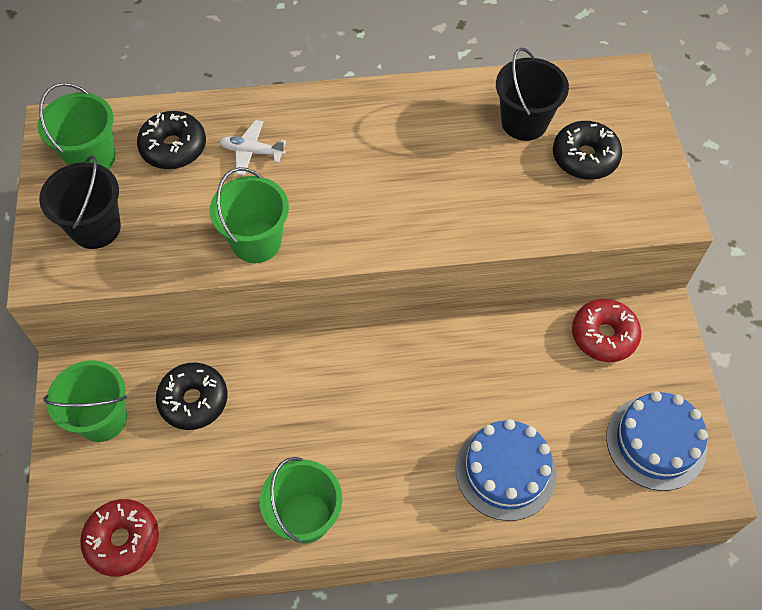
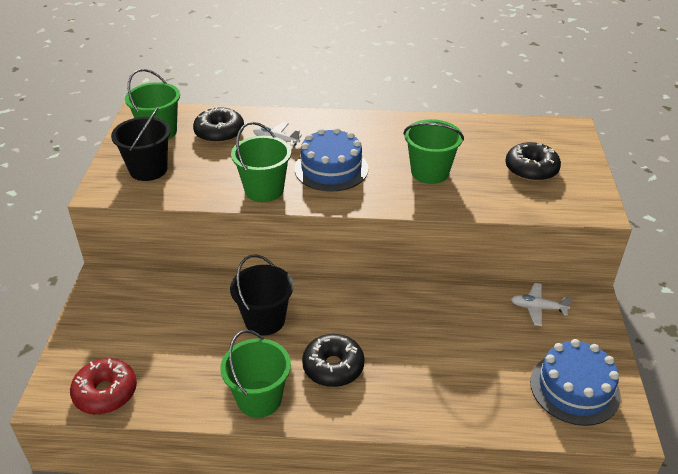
camera: 10 degrees right, 20 degrees down
(102, 418) = (117, 310): green bucket -> green bucket (430, 172)
(194, 400) = (191, 307): black donut -> black donut (333, 367)
(505, 471) = (437, 390): blue cake -> blue cake (331, 169)
(524, 122) = (486, 145): black bucket -> black bucket (264, 320)
(604, 335) = (538, 308): red donut -> white plane

